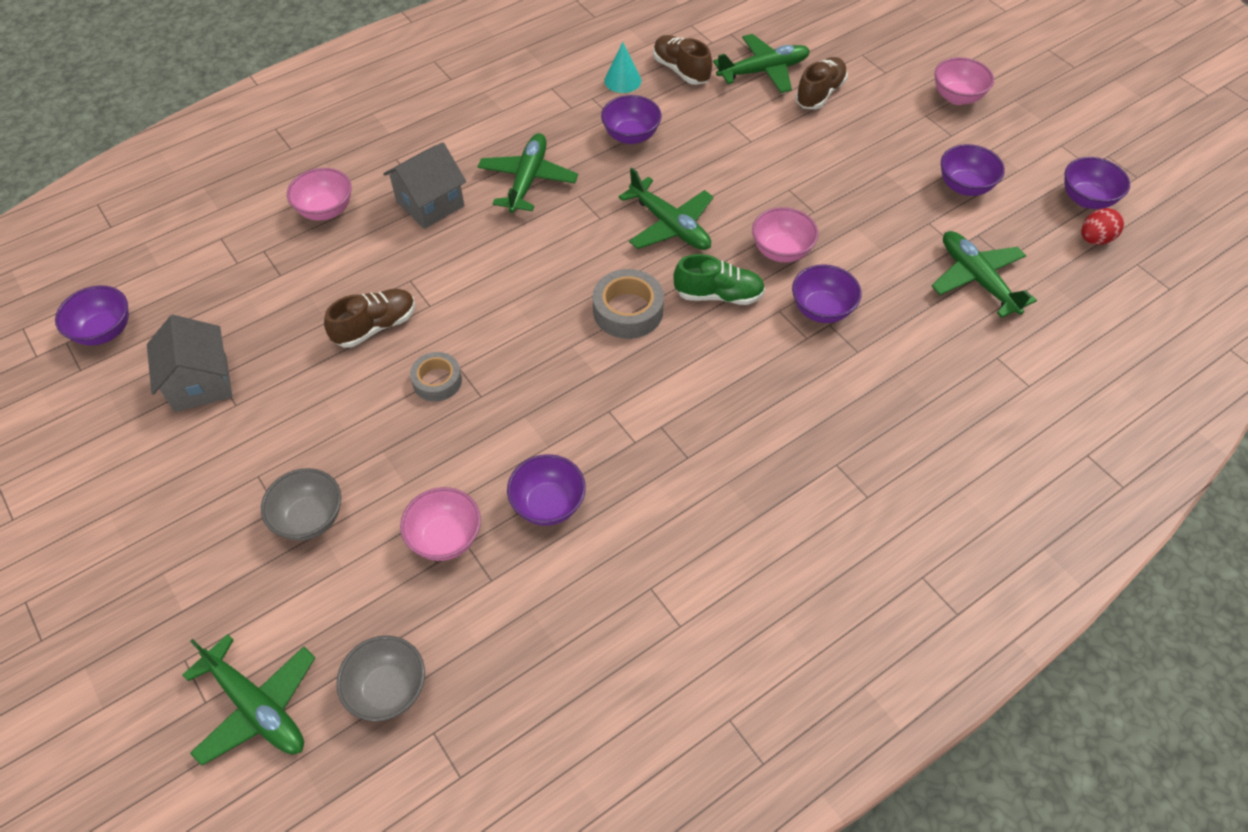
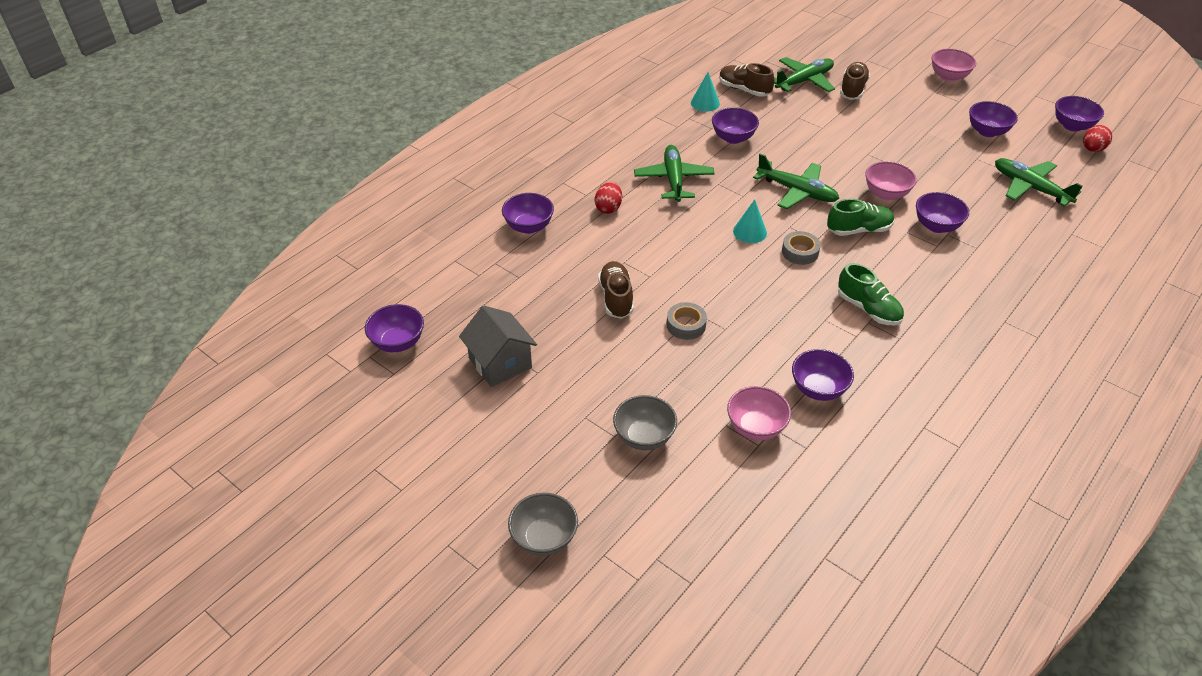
camera: 15 degrees left, 10 degrees down
(257, 706) = (680, 573): green plane -> none
(326, 210) = (529, 227): pink bowl -> purple bowl
(375, 327) = (616, 298): brown shoe -> brown shoe turned 45 degrees counterclockwise
(388, 690) = (774, 537): grey bowl -> grey bowl (544, 538)
(430, 204) = (608, 208): grey house -> red egg
(581, 270) = (750, 232): none -> turquoise cone
(628, 311) = (800, 252): grey tape -> grey tape, size x0.67
(670, 408) = (868, 309): none -> green shoe

